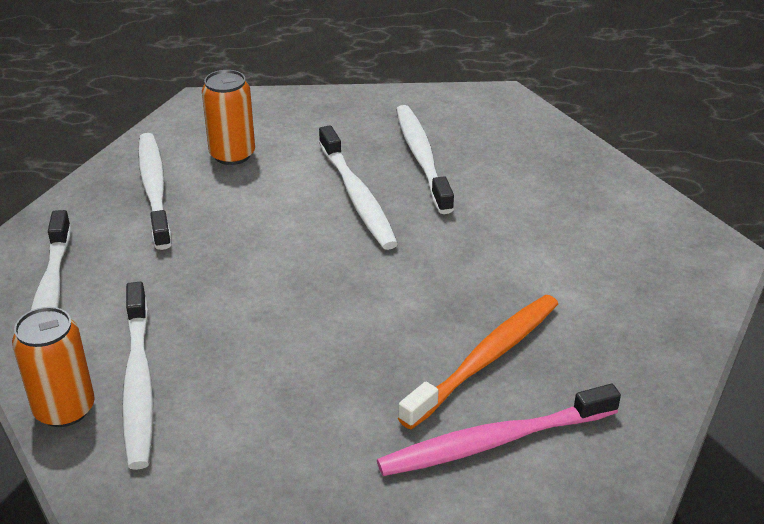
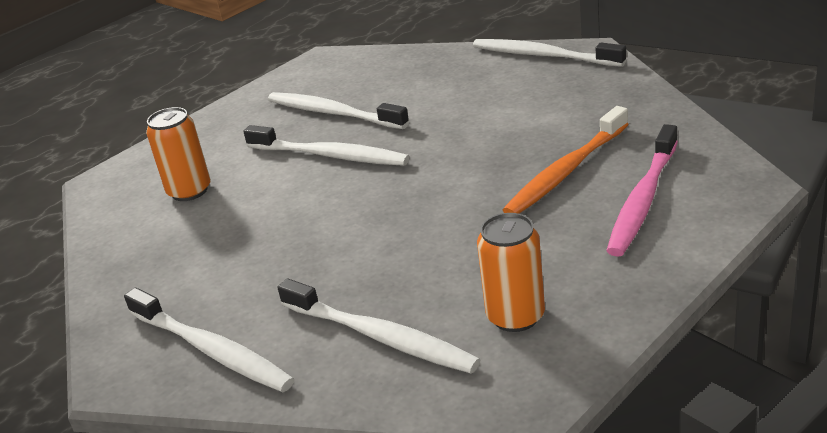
camera: 40 degrees left, 5 degrees down
(64, 409) = (356, 388): orange can -> orange can (515, 316)
(154, 189) = (166, 244): white toothbrush -> white toothbrush (543, 56)
(485, 359) = (566, 171): orange toothbrush -> orange toothbrush turned 135 degrees counterclockwise

